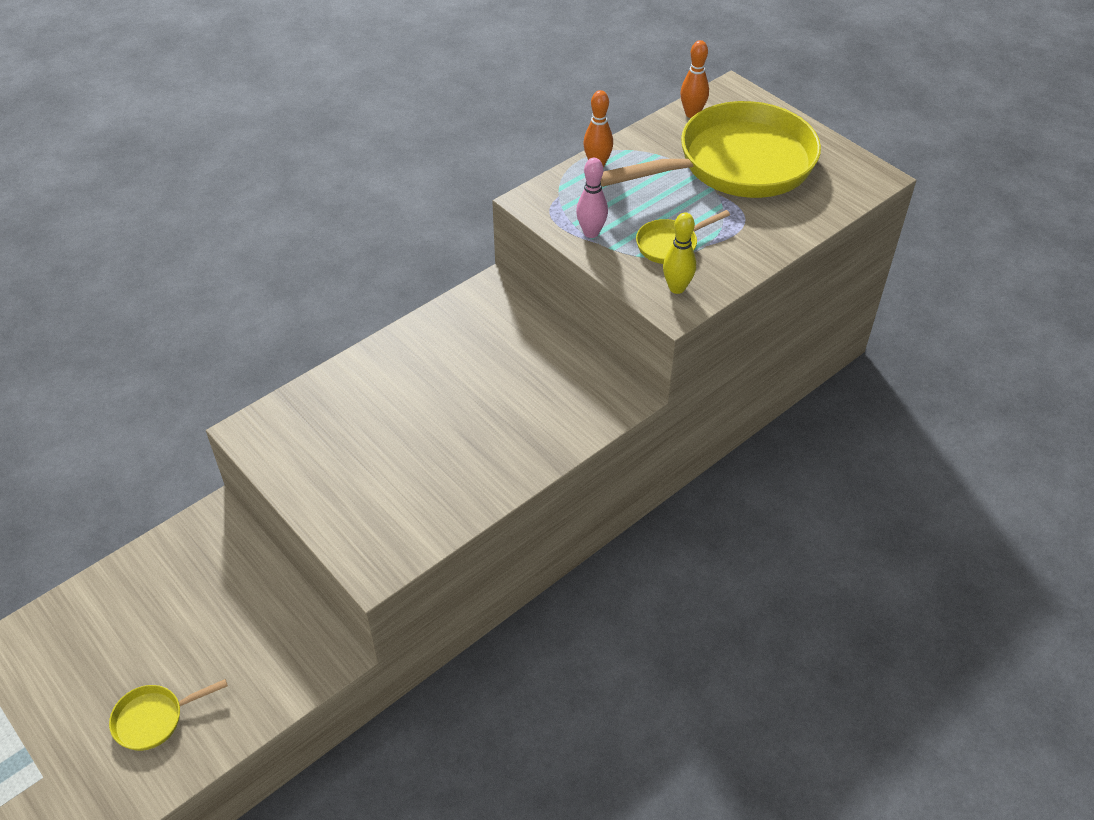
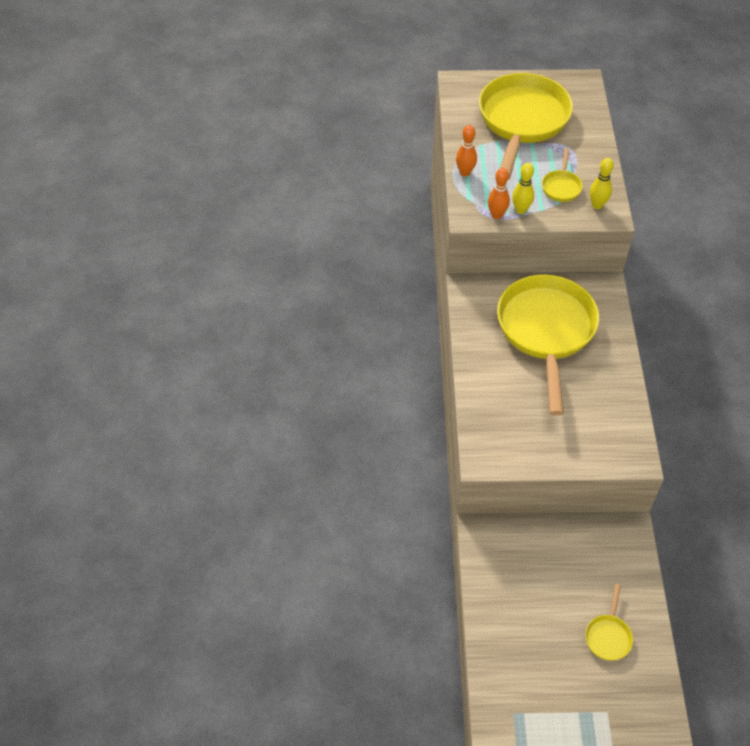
camera: 50 degrees left, 5 degrees up
(494, 385) = (546, 331): none -> yellow pan
(591, 233) = (520, 210): pink bowling pin -> yellow bowling pin
(692, 114) = (461, 109): orange bowling pin -> orange bowling pin (496, 215)

